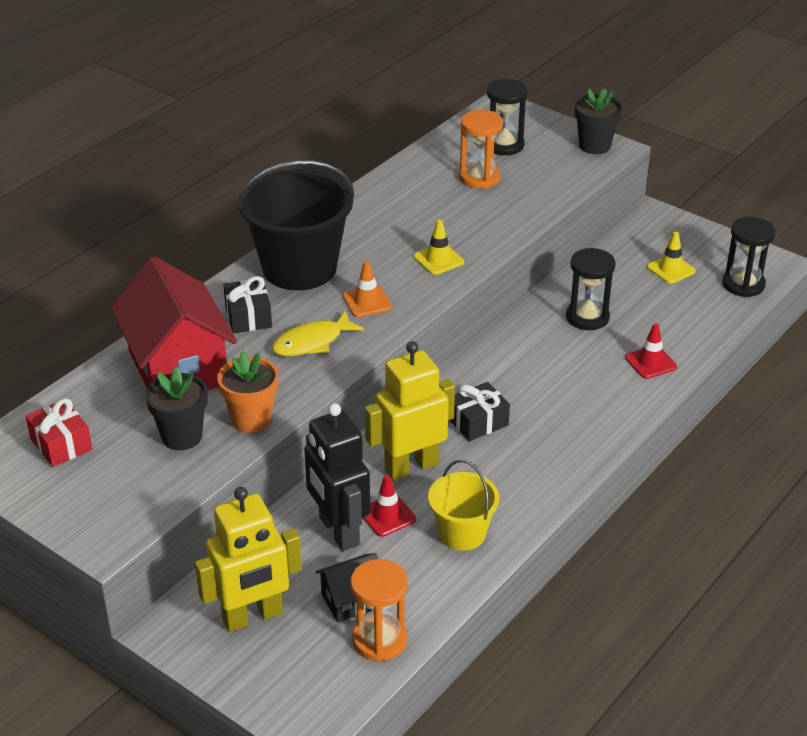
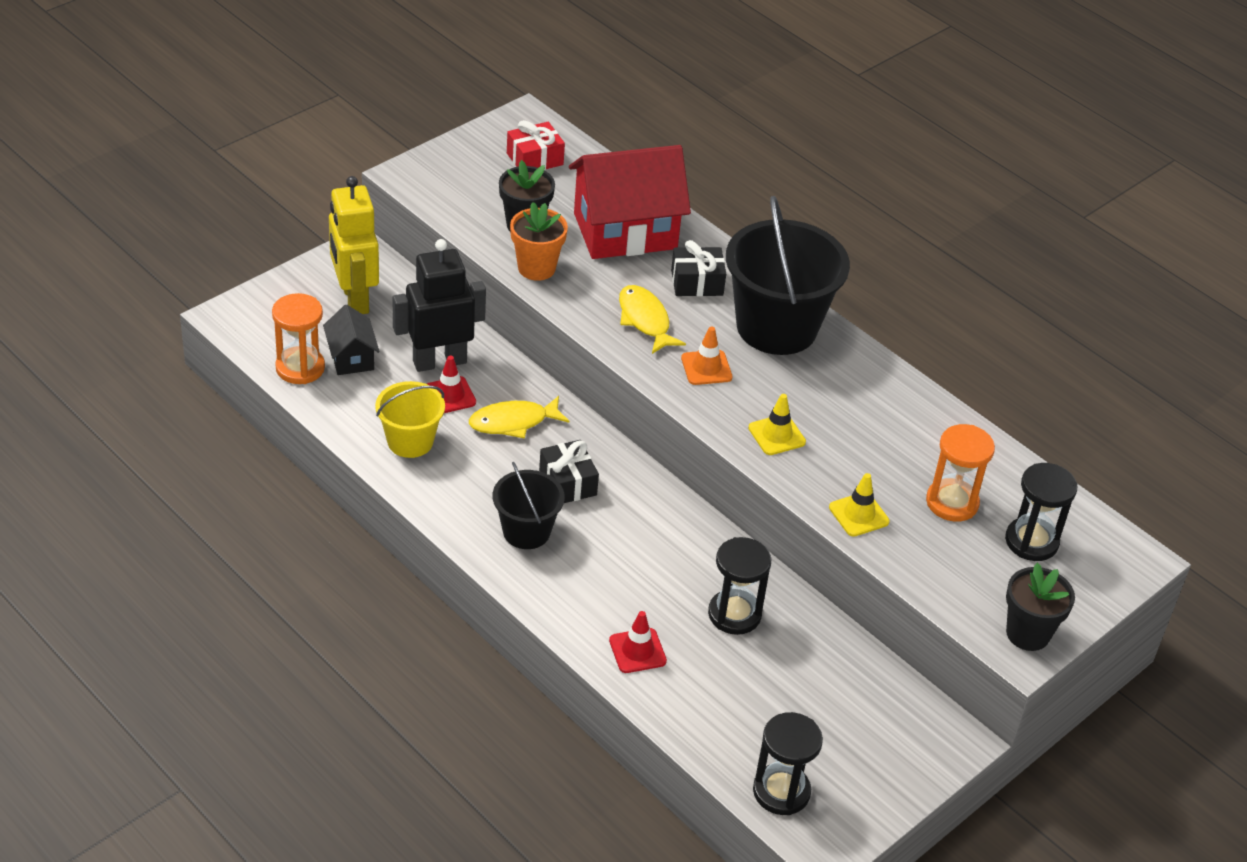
camera: 95 degrees right, 5 degrees up
(411, 466) = (513, 422): yellow robot -> yellow fish
(548, 439) = (526, 531): none -> black bucket
(671, 269) = (825, 723): yellow traffic cone -> yellow traffic cone (859, 514)

